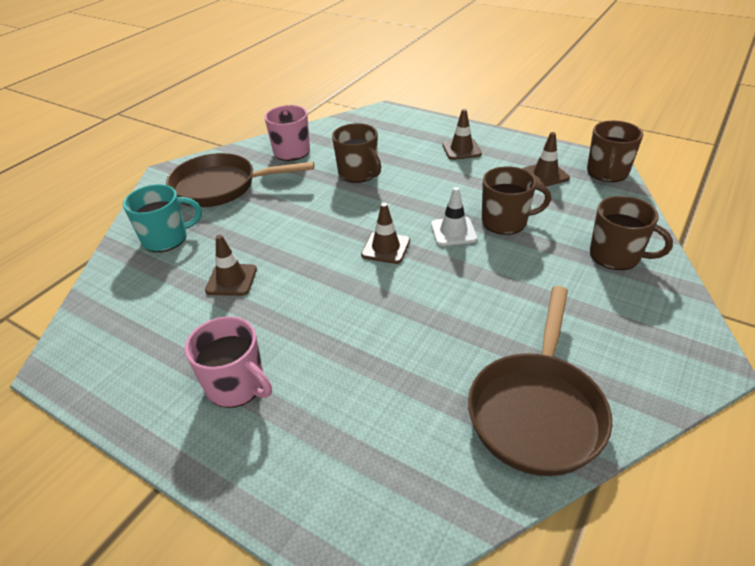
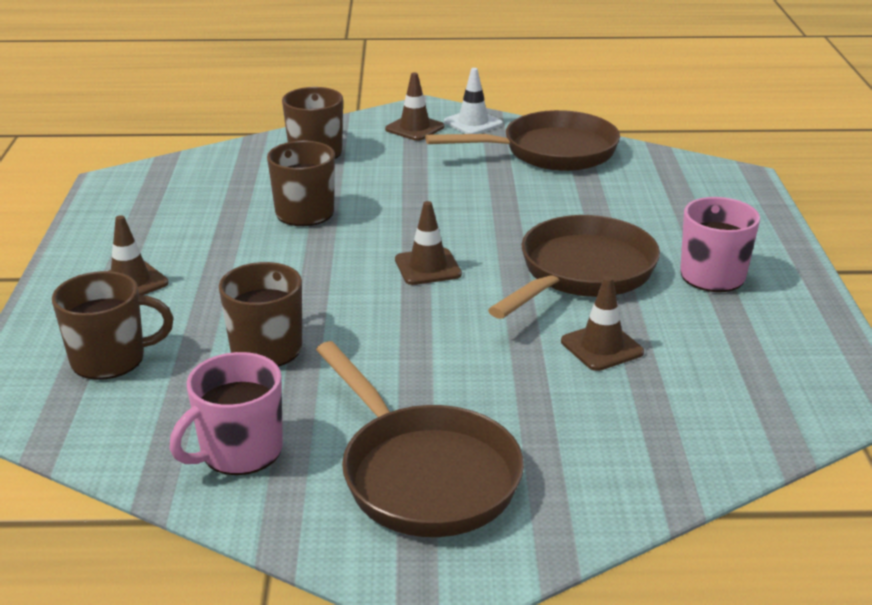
camera: 125 degrees left, 10 degrees down
(166, 238) = (600, 452): turquoise mug -> none
(311, 313) = (581, 273): none -> brown pan
(453, 232) = (353, 236): white traffic cone -> white traffic cone (473, 123)
(545, 175) = (170, 210): brown traffic cone -> brown traffic cone (414, 128)
(607, 172) = (139, 177): brown mug -> brown mug (110, 359)

